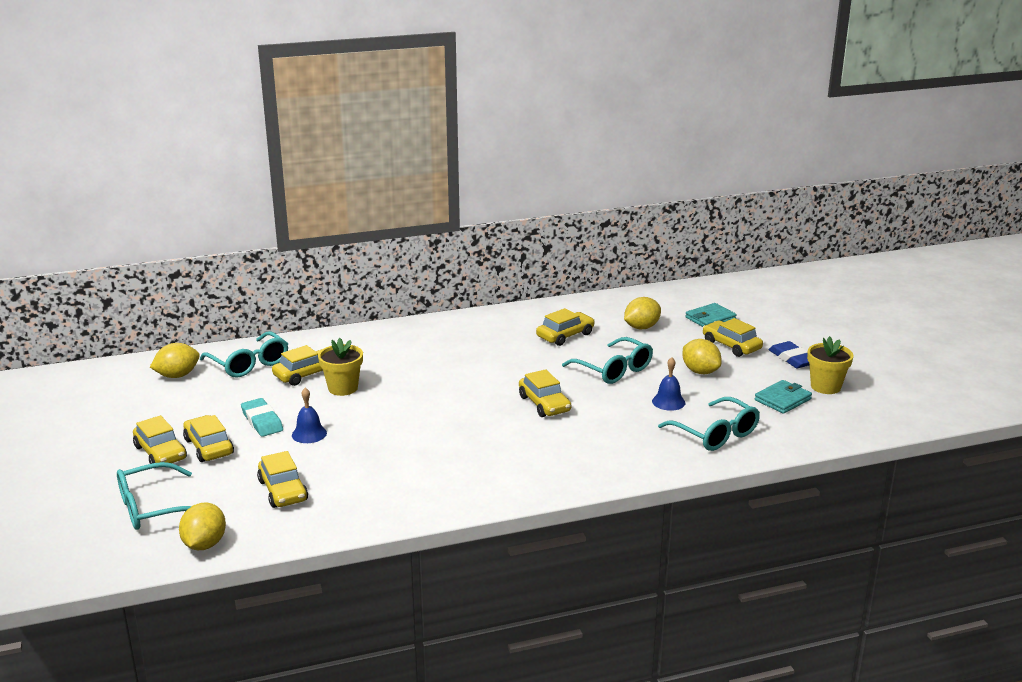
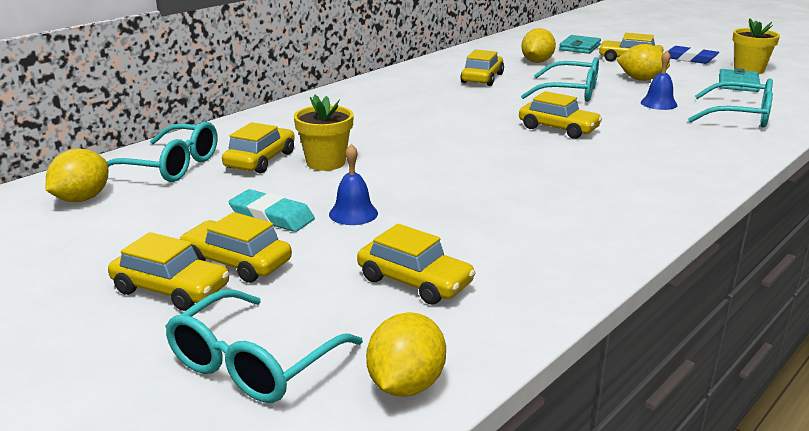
camera: 30 degrees left, 0 degrees up
(204, 544) = (406, 385): yellow lemon -> yellow lemon turned 45 degrees clockwise

